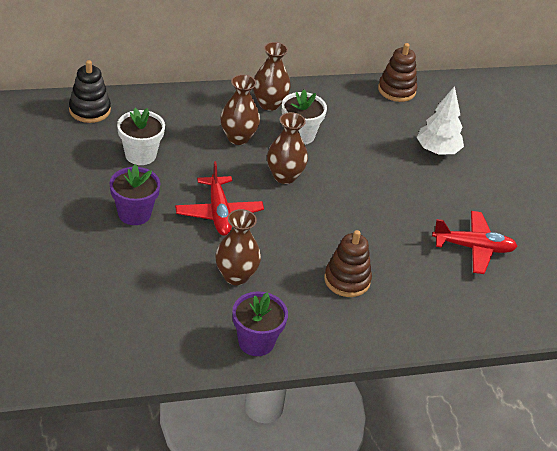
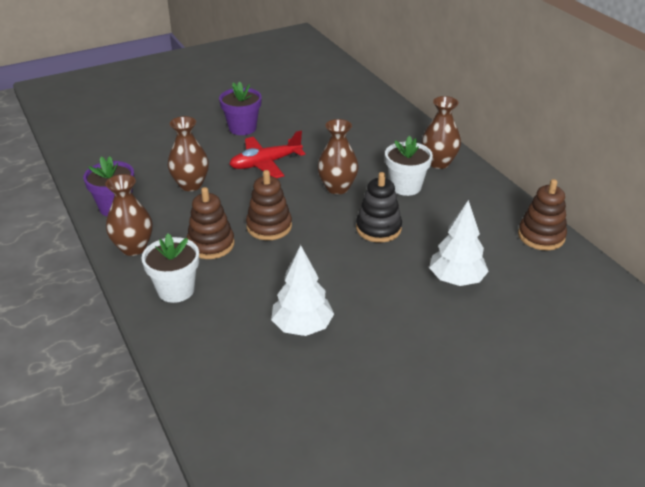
camera: 80 degrees right, 5 degrees down
(89, 110) = (353, 88): black stacking toy -> black stacking toy (378, 228)
(140, 155) = (315, 117): white flower pot -> white flower pot (176, 290)
(238, 138) = (374, 155): brown vase -> brown vase (133, 247)
(331, 235) = (269, 226): none -> brown stacking toy
(473, 248) = (302, 327): red plane -> white tree

